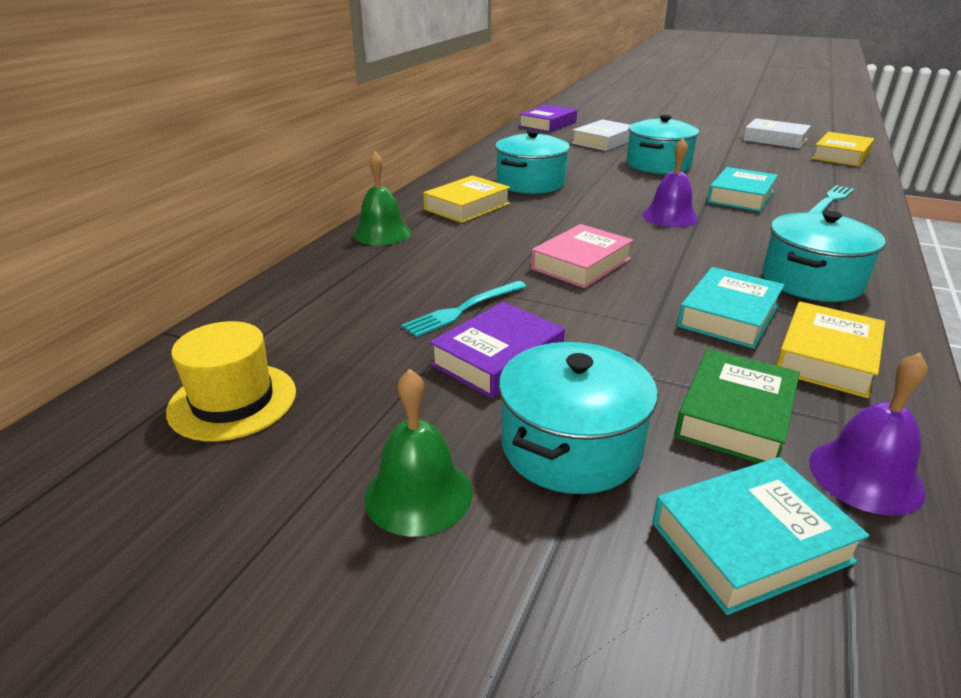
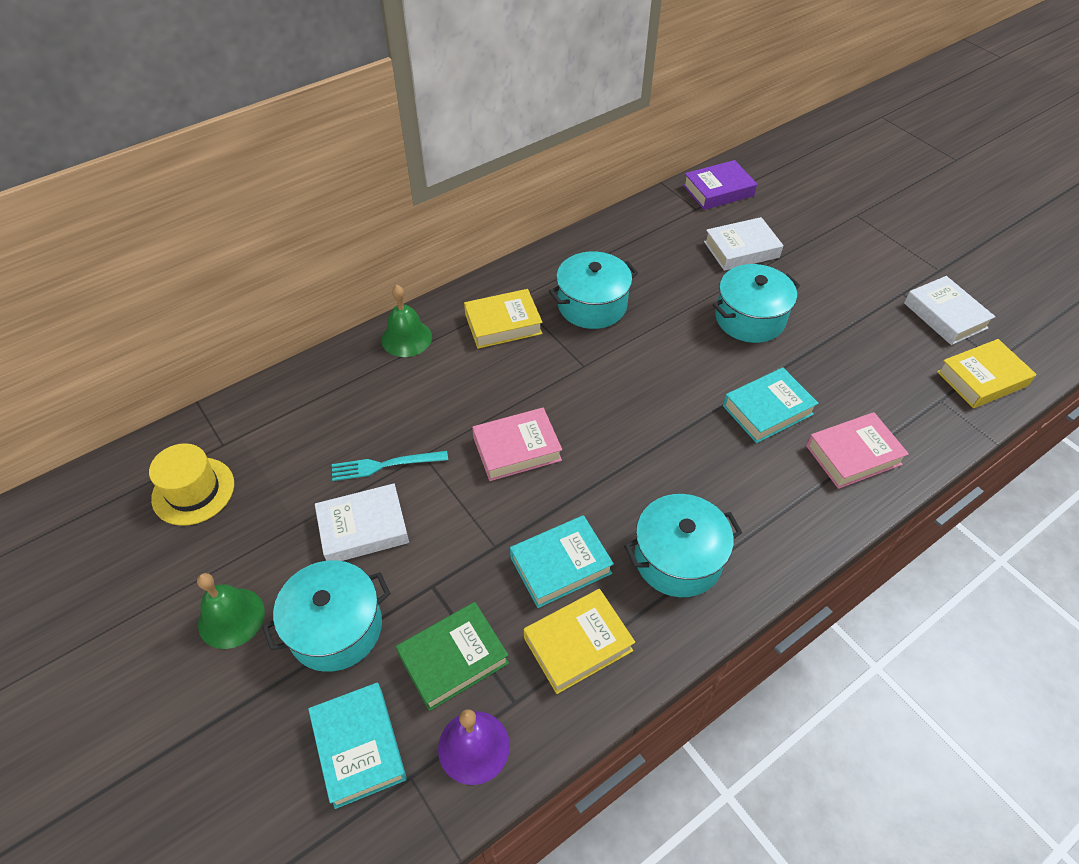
camera: 30 degrees right, 20 degrees up
(497, 358) = (363, 528): purple book -> white book
(670, 216) = (661, 413): purple bell -> none
(750, 542) = (359, 747): turquoise book -> turquoise book turned 60 degrees clockwise
(830, 200) = (853, 455): turquoise fork -> pink book

